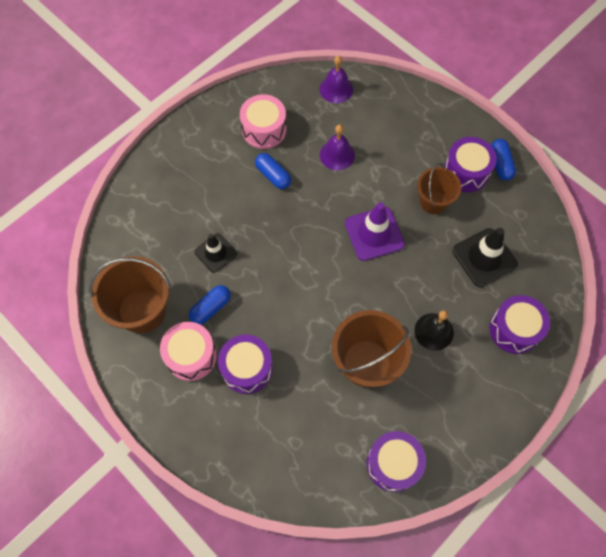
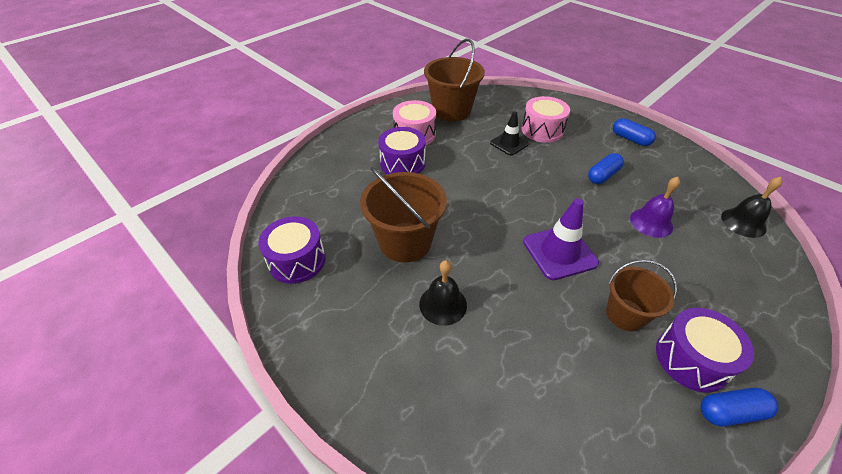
camera: 90 degrees right, 20 degrees down
(211, 308) = (457, 143): blue capsule -> blue capsule (630, 139)
(264, 129) = (654, 169): pink drum -> pink drum (542, 130)
(336, 89) = (743, 222): purple bell -> black bell
(484, 257) = (556, 372): black traffic cone -> none
(514, 329) = (450, 403): purple drum -> none

